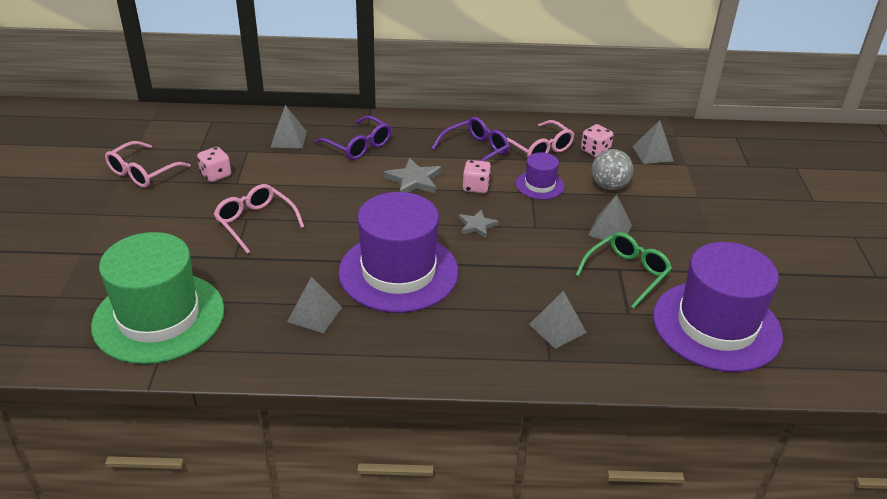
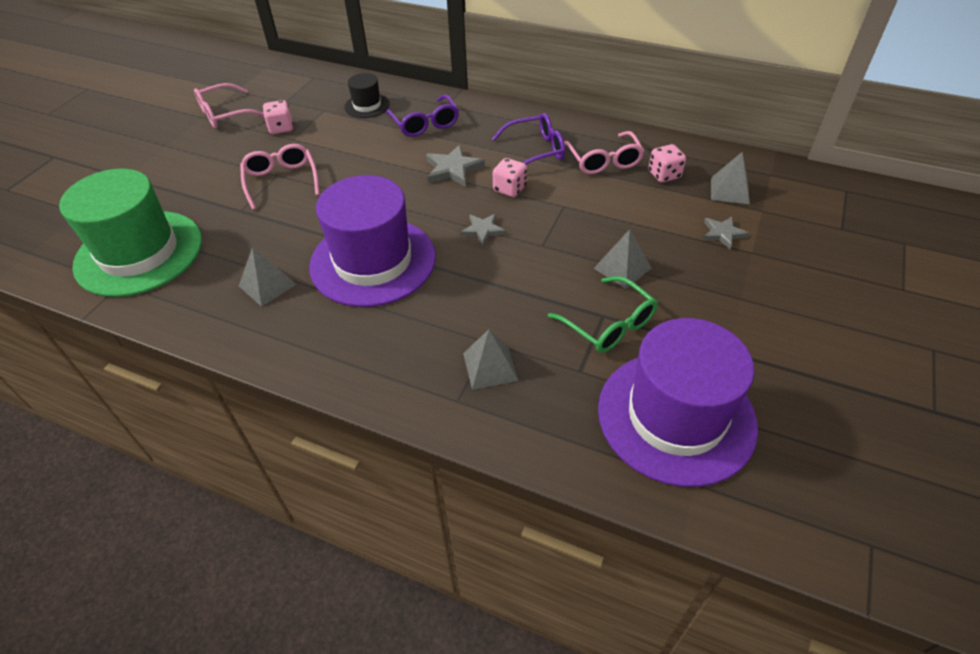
camera: 25 degrees right, 10 degrees up
(288, 139) = (367, 105): grey pyramid -> black hat
(540, 185) = (578, 200): purple hat -> none
(609, 186) = (654, 218): grey ball -> none
(626, 274) = (608, 324): green glasses -> green glasses turned 75 degrees clockwise
(668, 187) = (722, 234): none -> grey star

